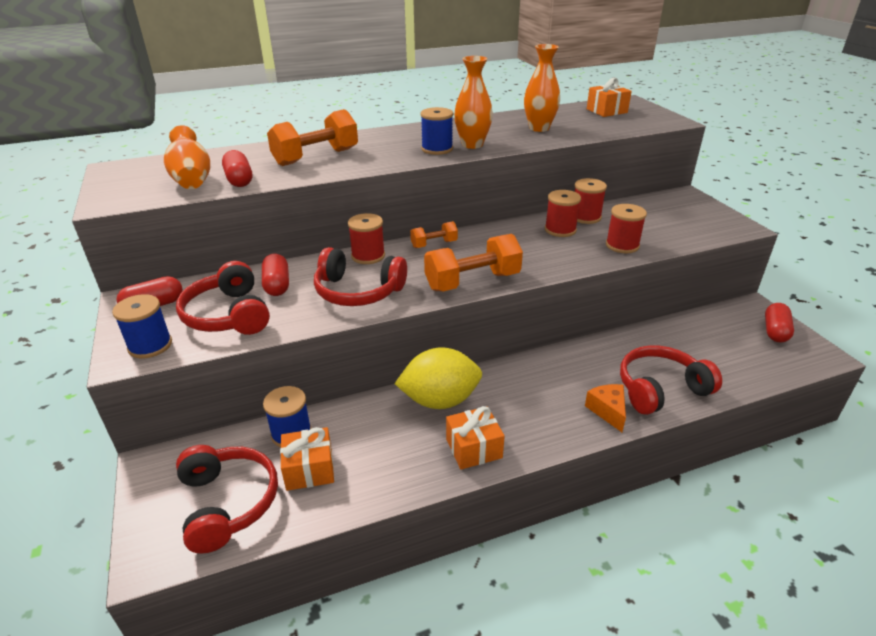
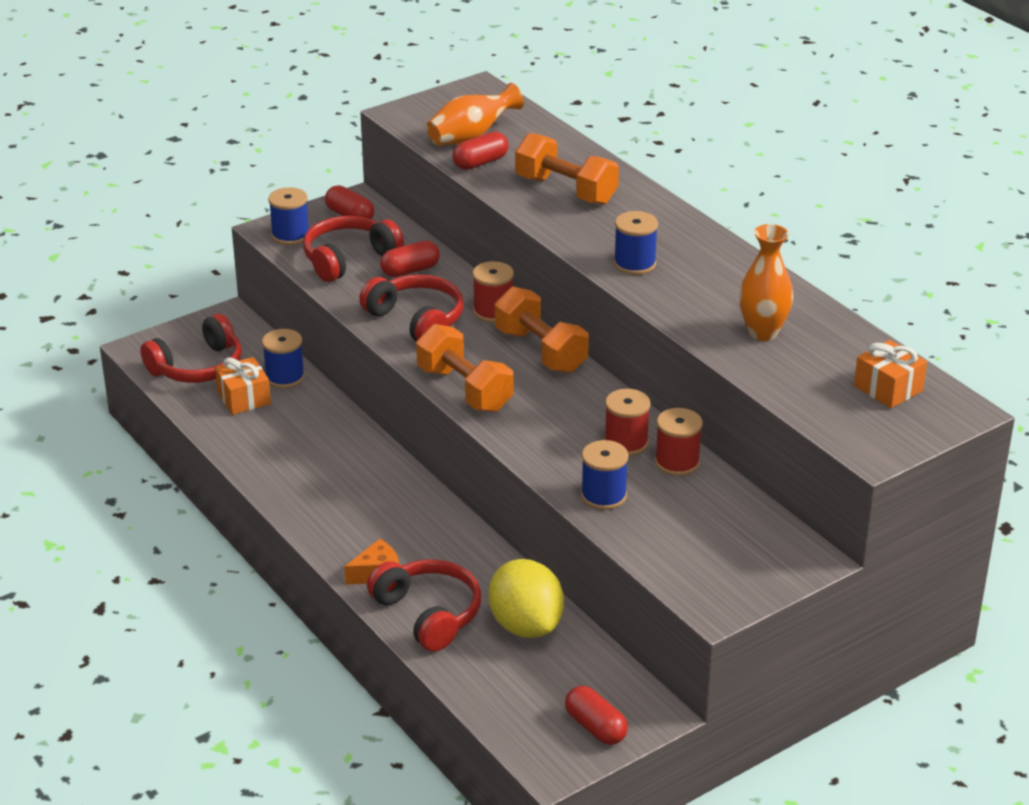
camera: 75 degrees right, 0 degrees up
(358, 291) = (416, 320): red headphones -> red headphones turned 135 degrees clockwise
(434, 244) = (540, 351): orange dumbbell -> orange dumbbell, size x1.86
(440, 400) = (358, 456): yellow lemon -> yellow lemon (526, 625)
(472, 145) = (664, 287): orange vase -> none
(473, 448) = (295, 487): orange gift -> none
(622, 245) = (603, 496): red spool -> blue spool
(775, 331) = (595, 727): red capsule -> red capsule turned 45 degrees clockwise

